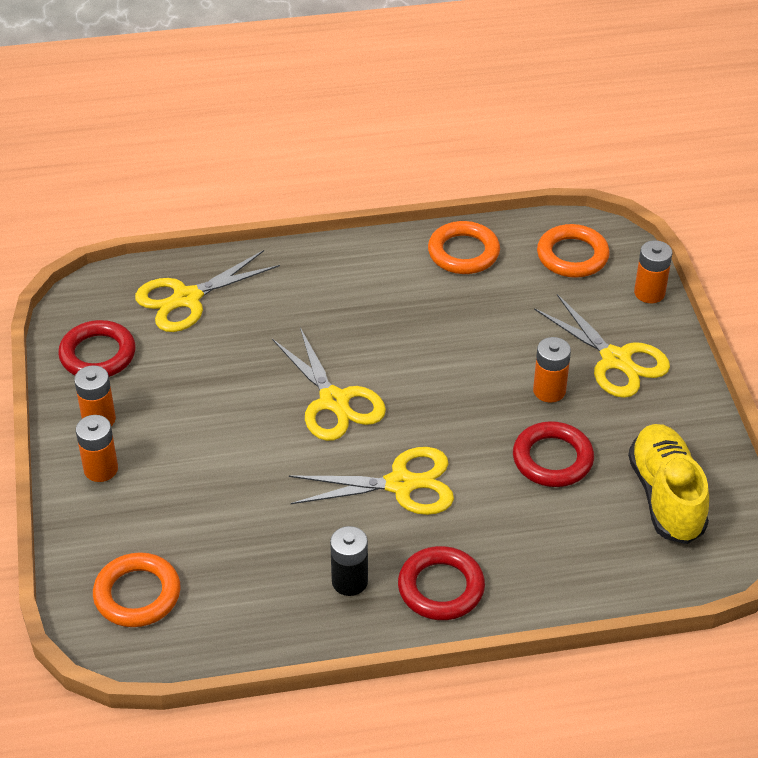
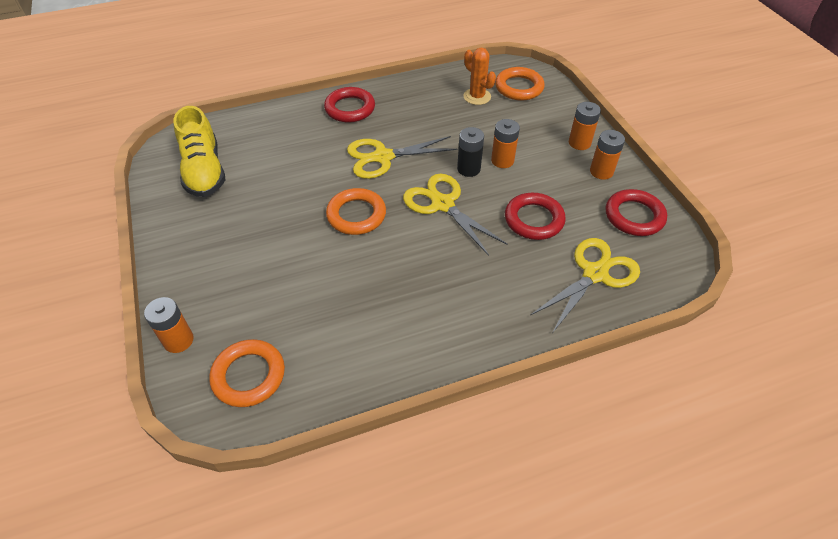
camera: 170 degrees right, 5 degrees up
(218, 583) = (477, 97): none -> orange cactus
(349, 581) = (403, 105): black battery -> black battery (468, 169)
(463, 252) = (359, 363): orange ring -> orange ring (356, 215)
(549, 391) = (280, 233): orange battery -> orange battery (502, 160)
(552, 459) = (280, 185): red ring -> red ring (534, 219)
(616, 360) = (222, 266): yellow scissors -> none

